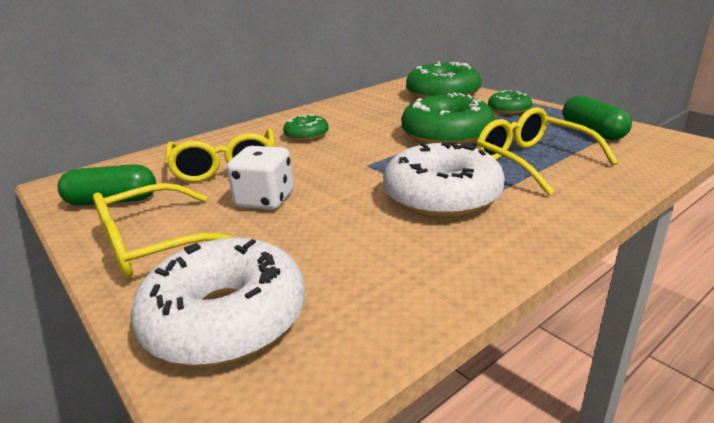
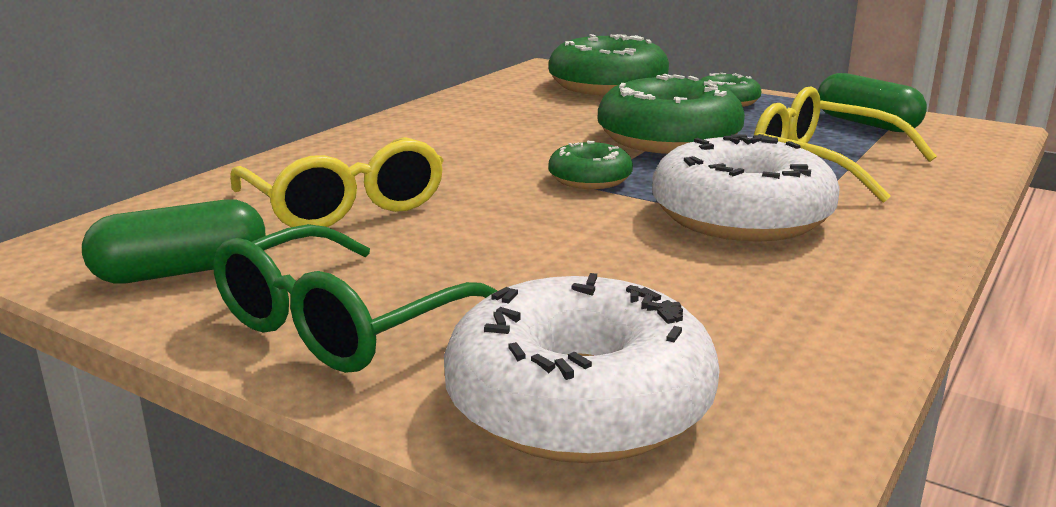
camera: 20 degrees left, 5 degrees down
(154, 245) = (341, 325): yellow glasses -> green glasses
(265, 200) = (469, 244): white dice -> none
(306, 135) = (441, 151): green donut -> green donut (590, 179)

